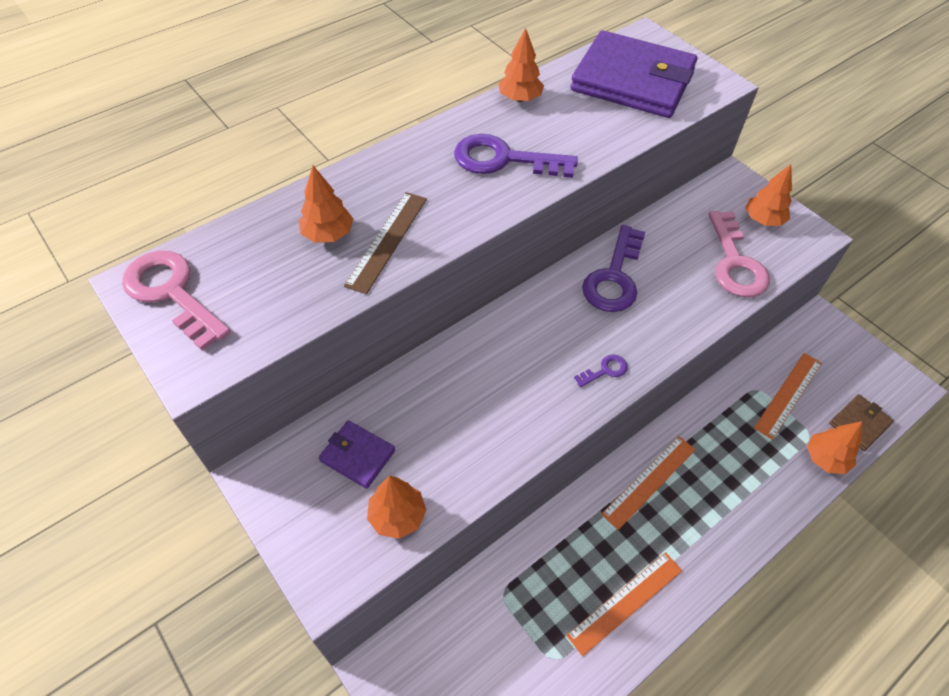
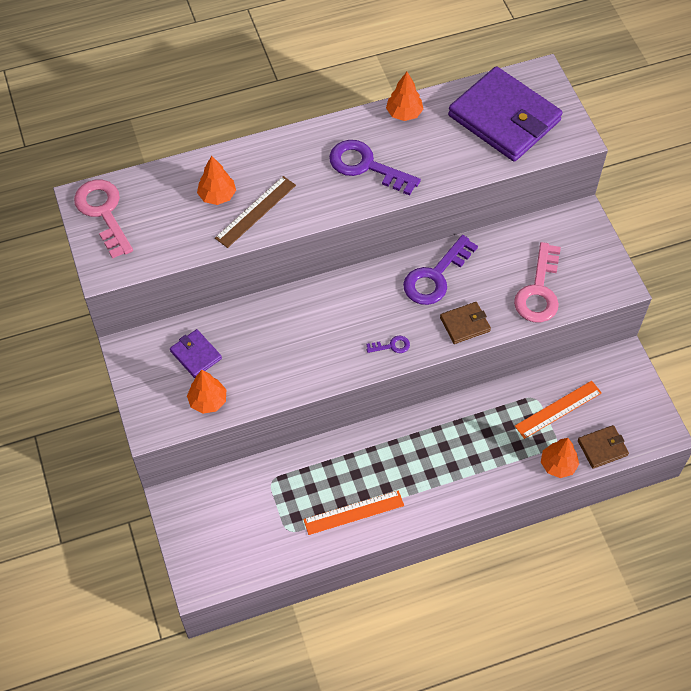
camera: 20 degrees right, 5 degrees up
(649, 481) = (412, 439): orange ruler -> none
(676, 321) = (465, 324): none -> brown wallet
(763, 220) = (585, 261): orange tree -> none

